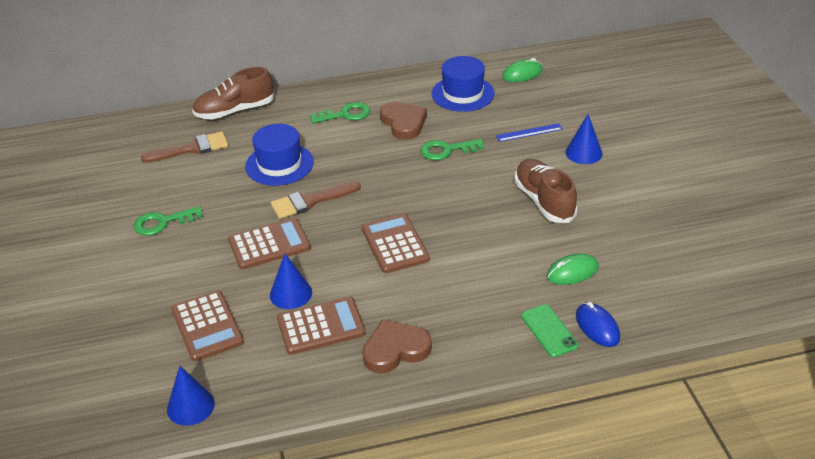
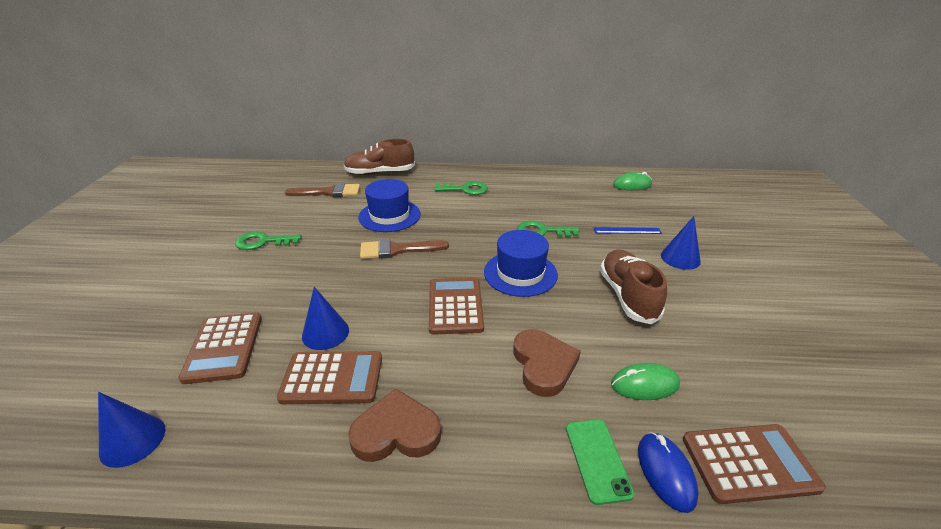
camera: 15 degrees right, 5 degrees down
(269, 244) = (337, 280): brown calculator -> brown calculator (749, 463)
(403, 123) = (512, 203): brown heart -> brown heart (543, 365)
(463, 94) = (573, 191): blue hat -> blue hat (520, 273)

